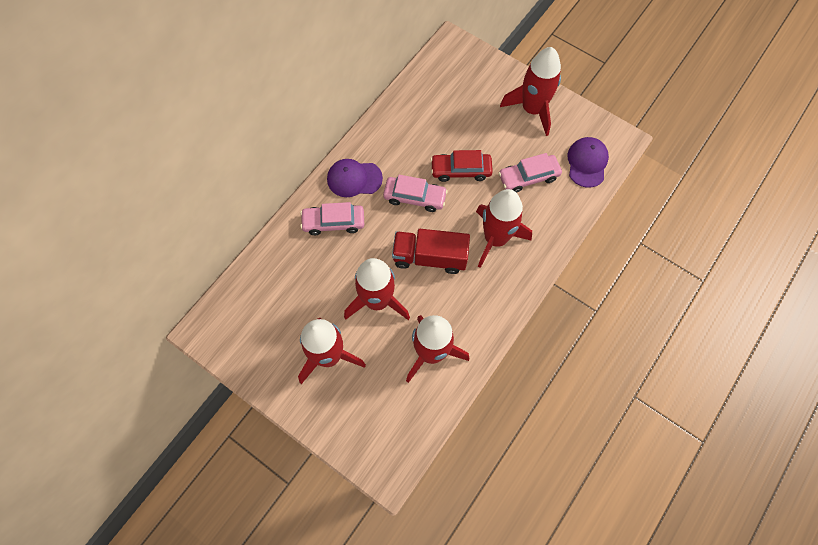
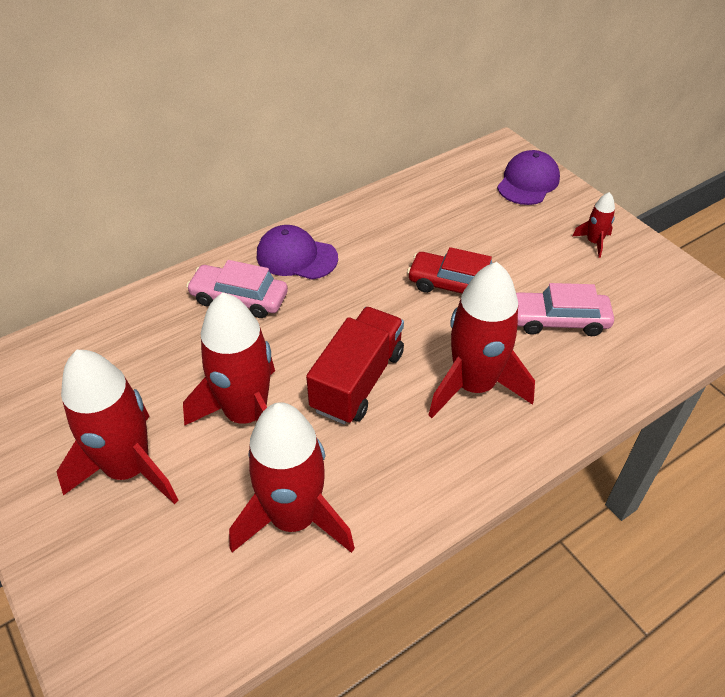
camera: 20 degrees right, 20 degrees down
(414, 197) = (371, 300): pink car -> none
(430, 257) = (357, 381): red truck -> red truck turned 90 degrees clockwise
(532, 109) = (593, 242): red rocket -> red rocket, size x0.44
(587, 163) = (662, 327): purple cap -> purple cap (528, 182)

